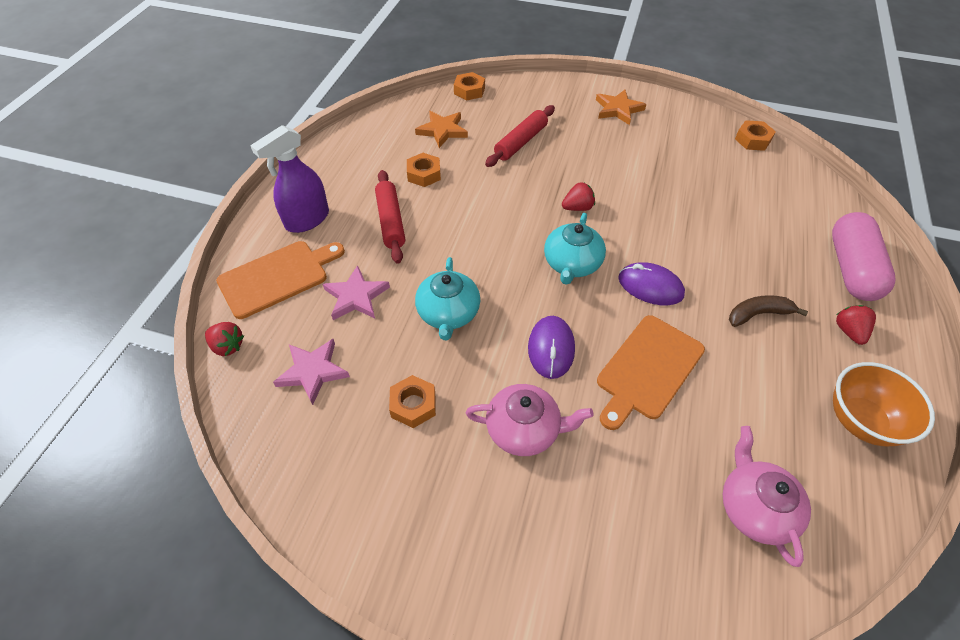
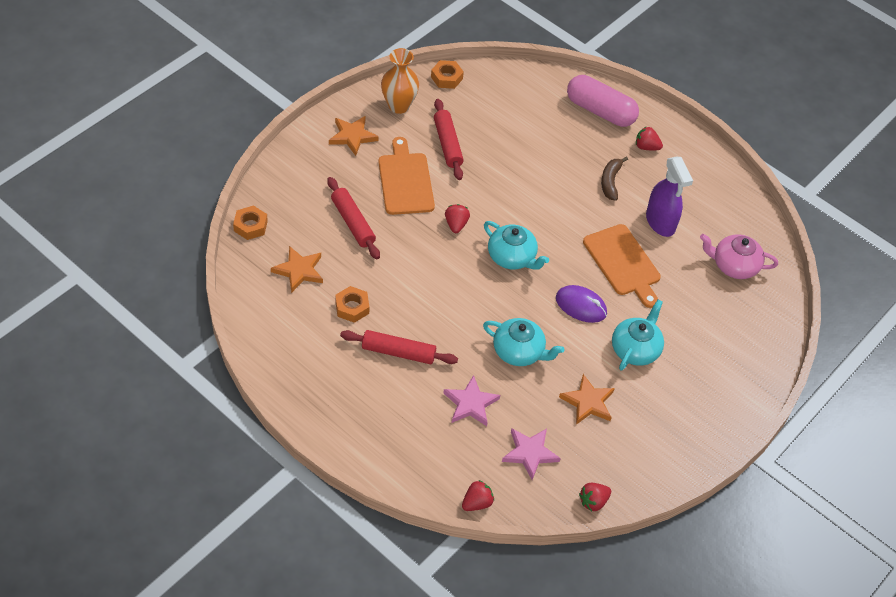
camera: 70 degrees left, 0 degrees up
(266, 463) = (593, 501): none -> red strawberry
(277, 277) = (419, 451): orange cutting board -> orange cutting board (405, 181)
(307, 220) = (360, 411): purple spray bottle -> purple spray bottle (660, 222)
(413, 405) = (588, 402): orange nut -> orange star
(524, 429) = (635, 349): pink teapot -> turquoise teapot
(650, 286) = (557, 224): purple mouse -> none
(672, 168) = (447, 144): none -> red rolling pin
(683, 123) = (399, 106): none -> orange vase
(860, 421) = (706, 185): orange bowl -> none

